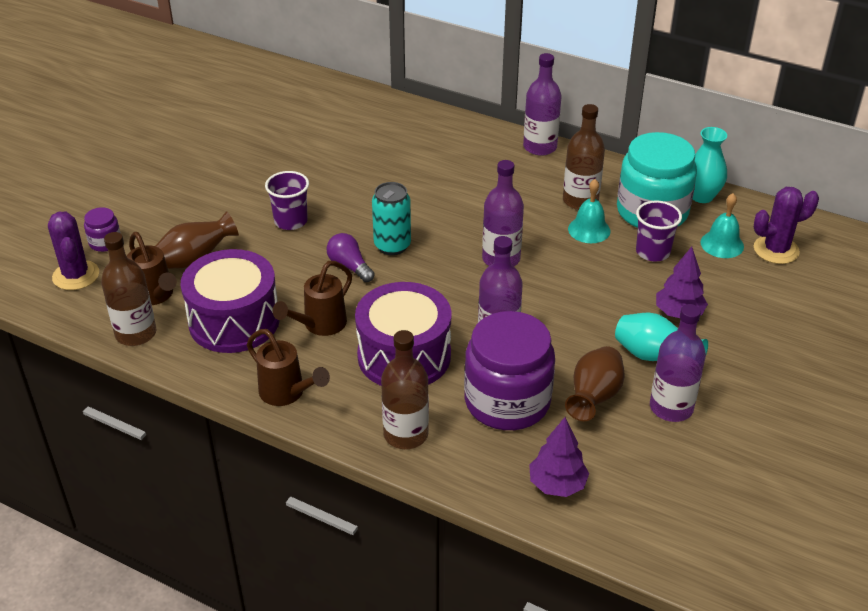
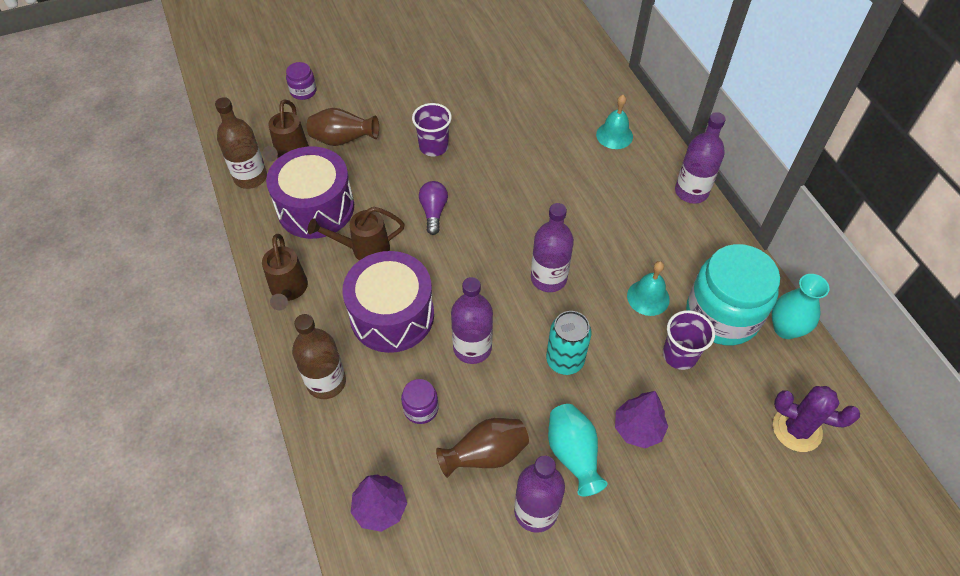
camera: 40 degrees right, 15 degrees up
(76, 275) = (262, 107): purple cactus -> none
(392, 246) = (481, 213): turquoise can -> turquoise can (565, 360)
(507, 401) = (421, 408): purple jar -> purple jar, size x0.44
(580, 201) = (670, 265): brown bottle -> none
(722, 244) = (751, 389): turquoise bell -> turquoise bell (614, 135)

